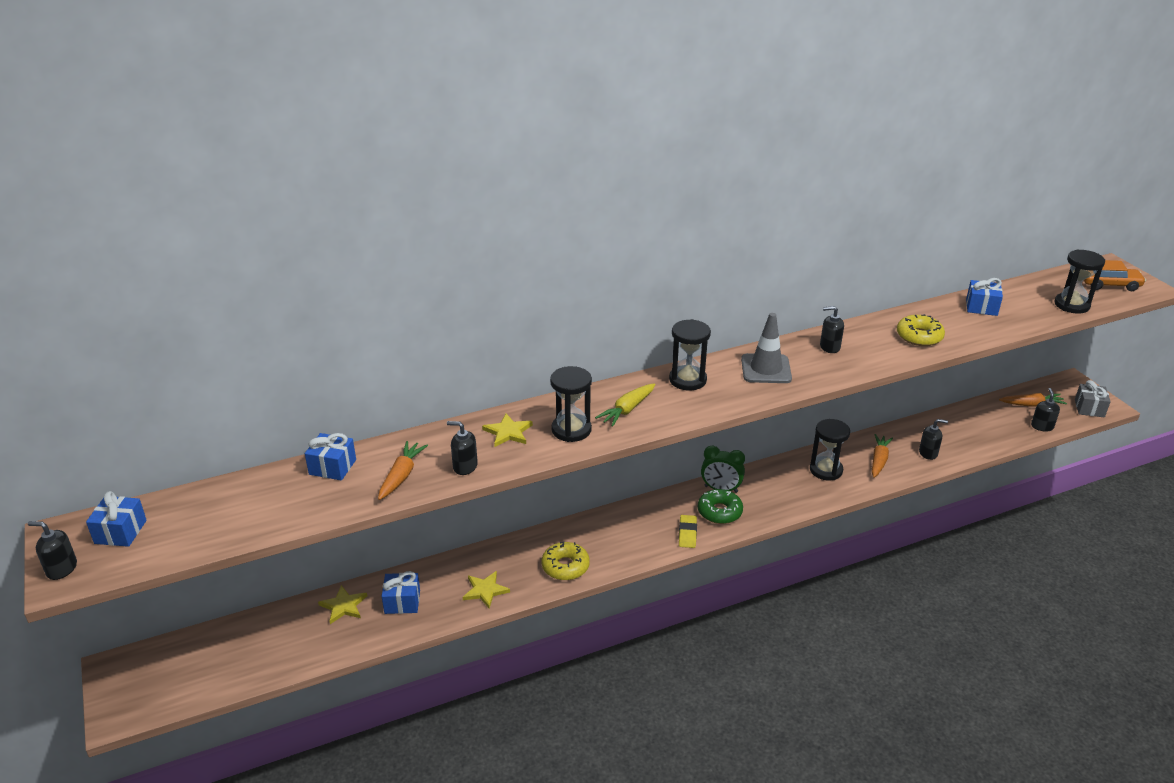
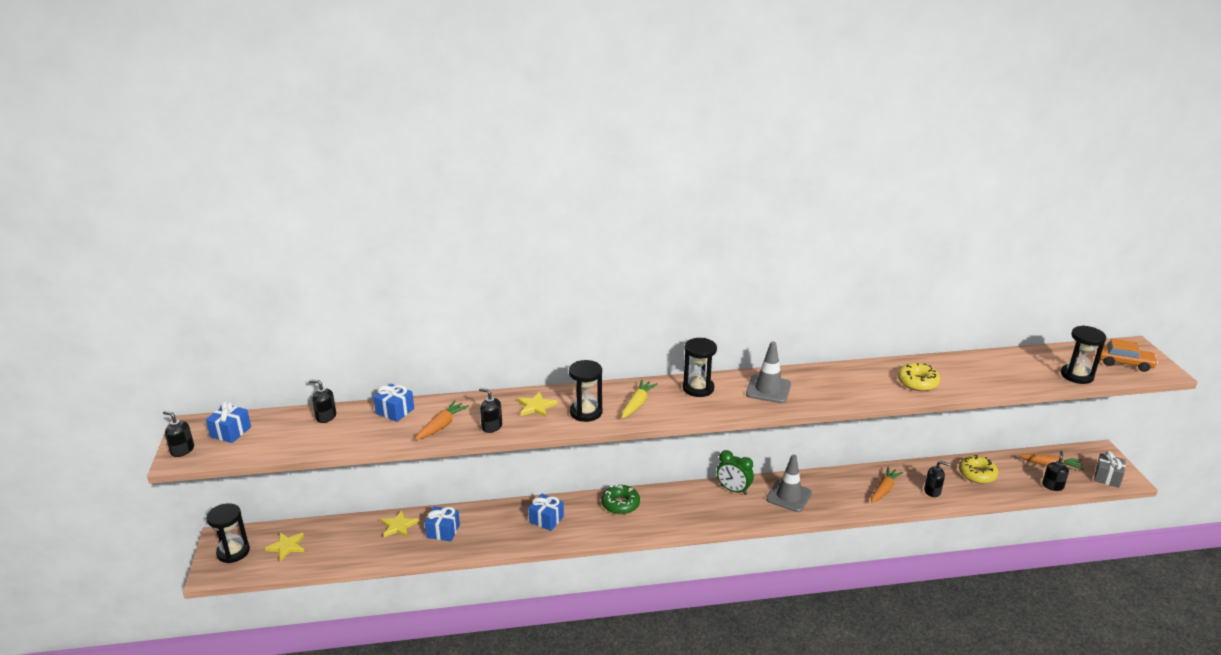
camera: 15 degrees right, 5 degrees down
(485, 590) = (509, 534): yellow star -> yellow star (286, 546)
(565, 566) = (579, 528): yellow donut -> yellow donut (977, 474)
(627, 410) = (637, 404): yellow carrot -> yellow carrot turned 150 degrees clockwise
(687, 533) = (690, 520): yellow eraser -> none
(719, 512) = (724, 508): green donut -> green donut (620, 504)
(783, 485) = (789, 496): none -> grey traffic cone
(826, 470) = (832, 490): black hourglass -> black hourglass (233, 552)
(829, 347) = (832, 379): black soap dispenser -> black soap dispenser (326, 417)
(981, 307) = (988, 366): blue gift -> blue gift (546, 519)

